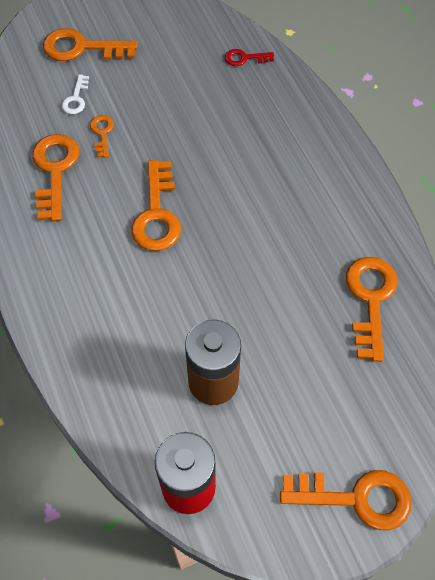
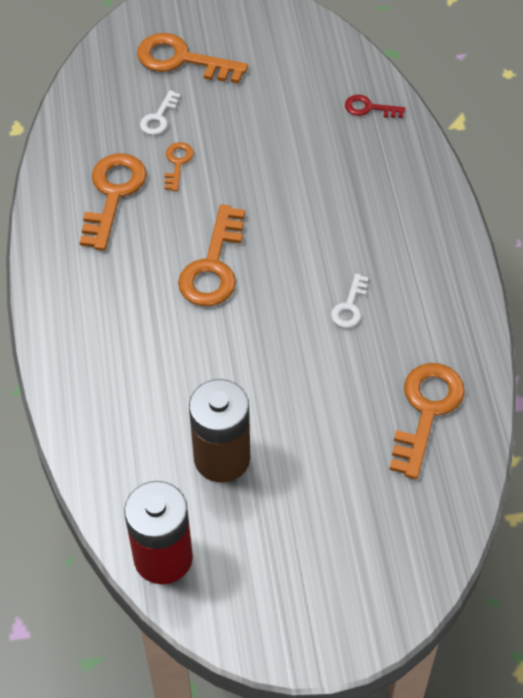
camera: 15 degrees right, 5 degrees down
(280, 224) = (349, 306): none -> white key
(356, 498) = (340, 612): orange key -> none

